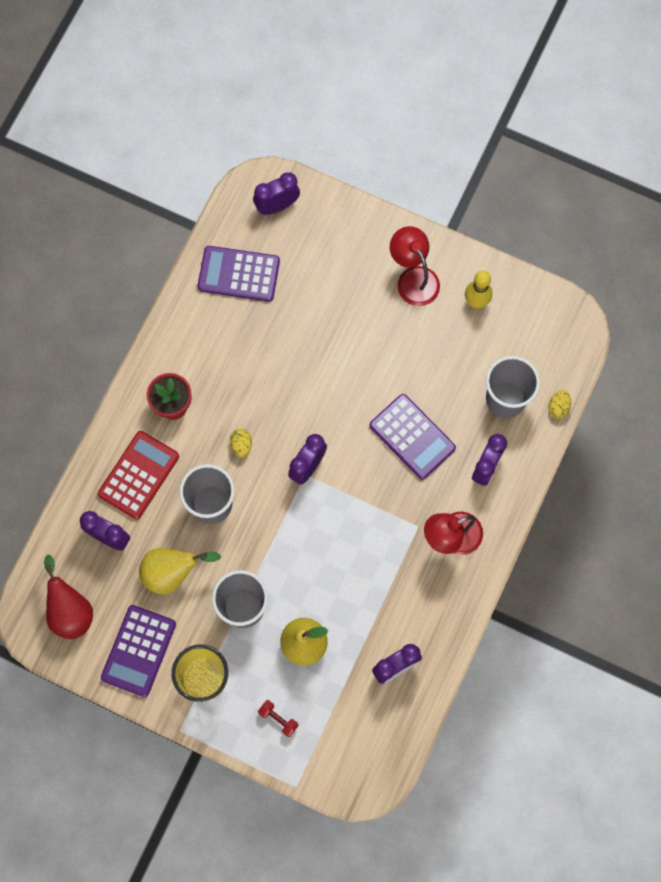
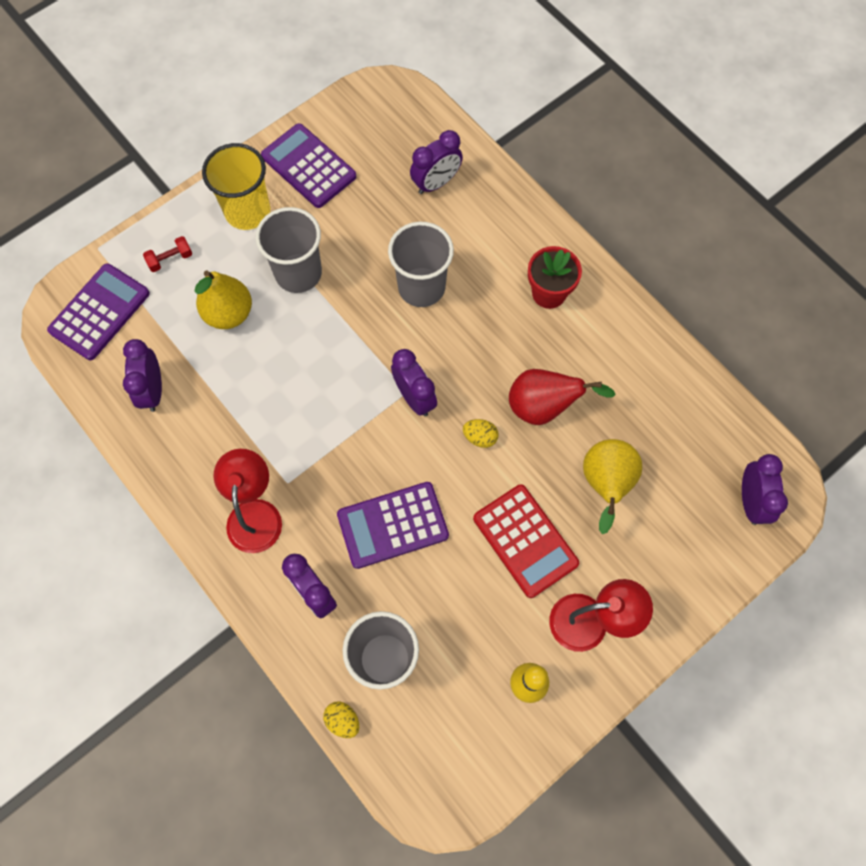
camera: 115 degrees right, 5 degrees down
(70, 610) = (380, 125): red pear -> red pear (543, 407)
(138, 475) = (487, 232): red calculator -> red calculator (525, 541)
(172, 573) = (369, 224): yellow pear -> yellow pear (605, 484)
(239, 274) = (677, 422): purple calculator -> purple calculator (99, 312)
(241, 445) = (471, 341): yellow egg -> yellow egg (480, 437)

